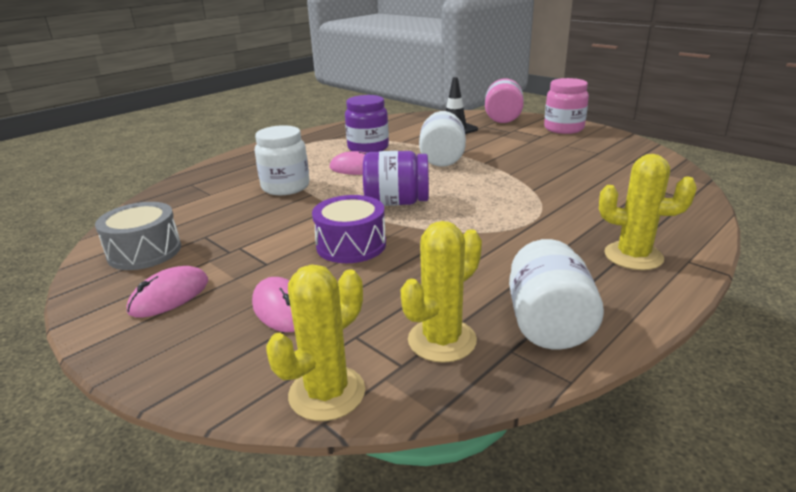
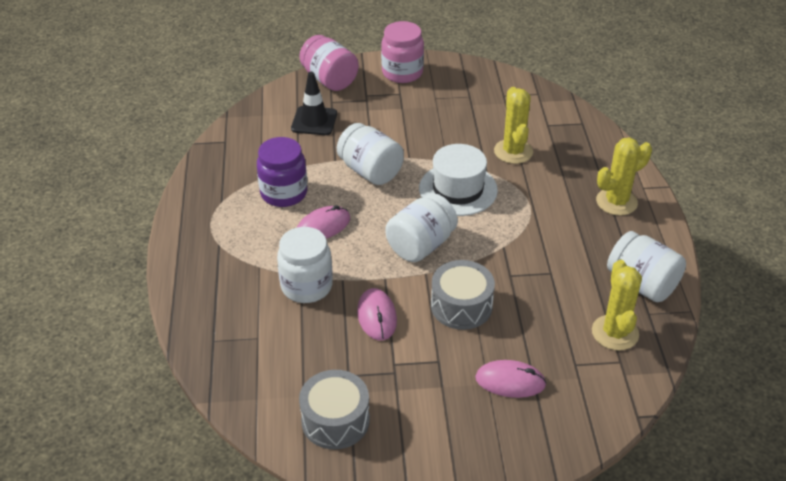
camera: 50 degrees left, 15 degrees up
(169, 296) = (431, 430): pink mouse -> pink mouse (377, 316)
(327, 393) = (616, 403): yellow cactus -> yellow cactus (513, 151)
(351, 245) = (461, 306): purple drum -> grey drum
(396, 202) = (421, 245): purple jar -> white jar
(487, 189) = (458, 189): none -> white hat

